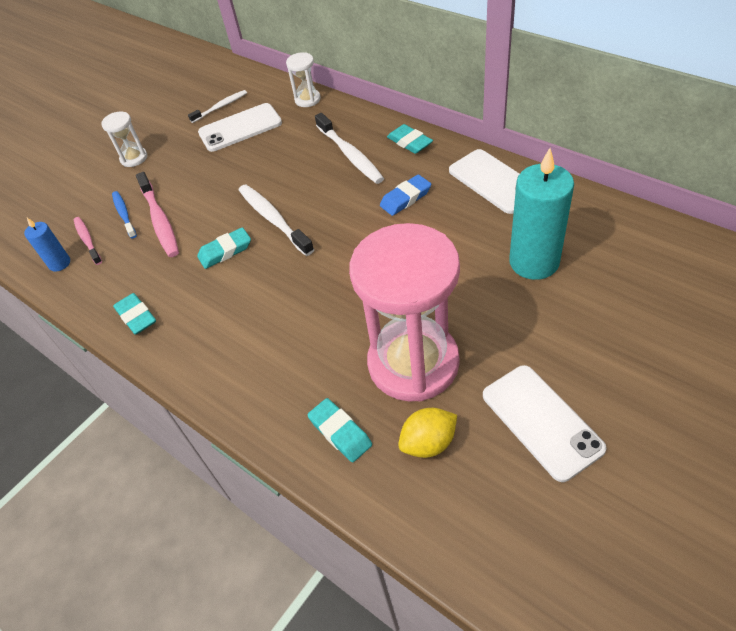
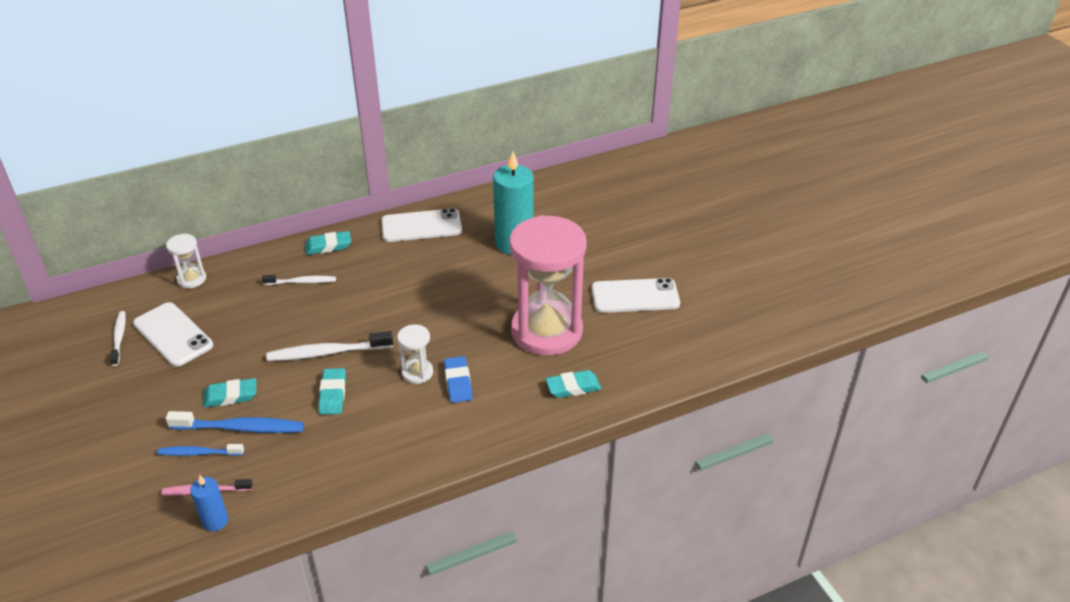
camera: 70 degrees left, 10 degrees down
(134, 158) = (115, 425): white hourglass -> white hourglass (417, 372)
(136, 316) = (351, 475): turquoise eraser -> turquoise eraser (230, 396)
(160, 220) = (240, 428): pink toothbrush -> blue toothbrush
(240, 128) = (173, 334): white phone -> white phone turned 45 degrees counterclockwise
(350, 155) = (302, 282): white toothbrush -> white toothbrush, size x0.62
(405, 198) = (389, 273): blue eraser -> blue eraser (458, 382)
(428, 443) = (613, 349): yellow lemon -> none

